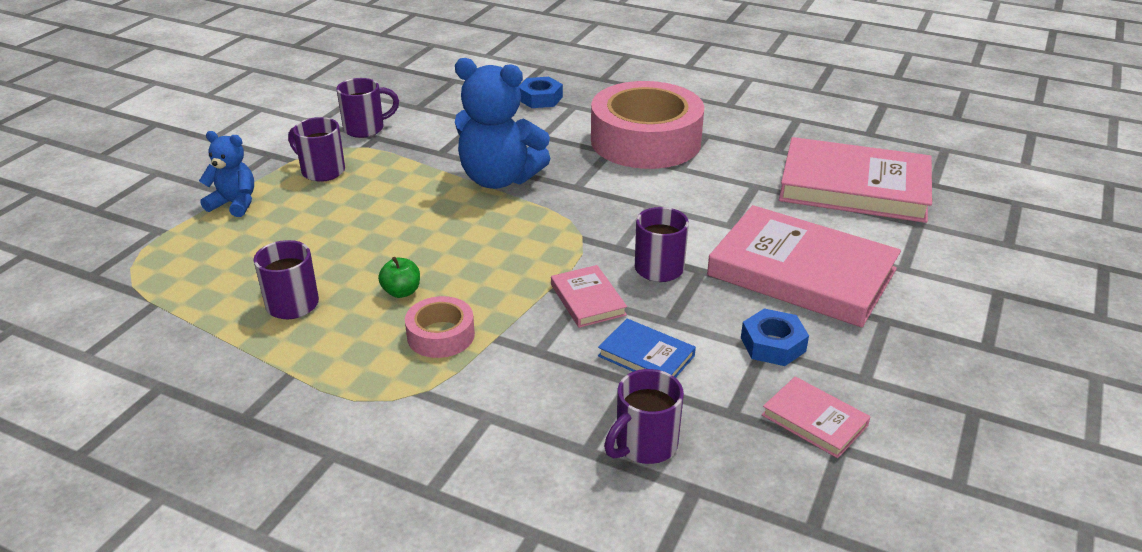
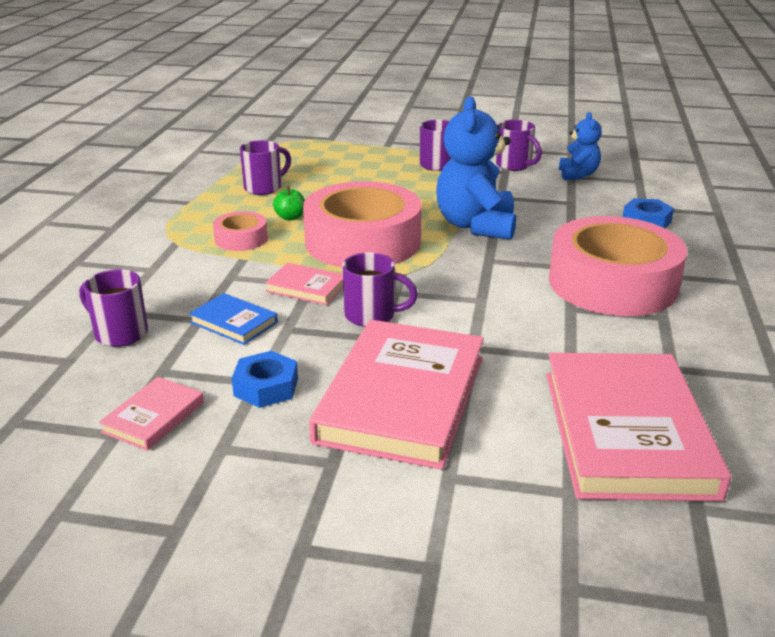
camera: 75 degrees right, 5 degrees down
(234, 204) = (374, 149): blue teddy bear -> blue teddy bear (577, 175)
(498, 250) = (363, 241): none -> pink tape
(588, 300) = (306, 287): pink book -> pink book turned 60 degrees clockwise
(646, 356) = (234, 322): blue book -> blue book turned 75 degrees counterclockwise

